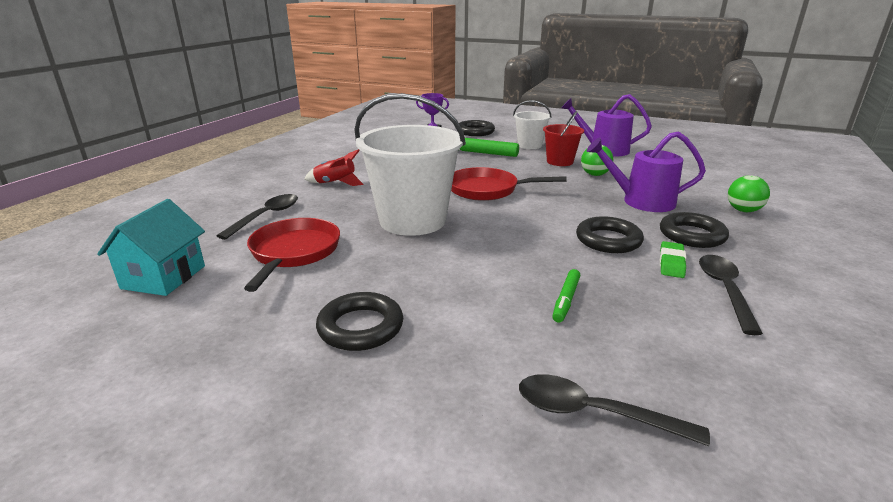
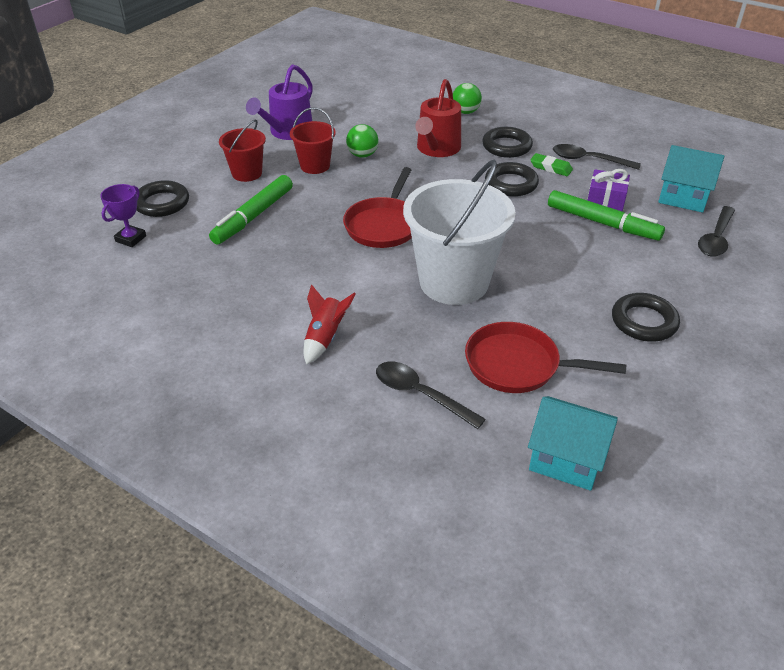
camera: 80 degrees left, 15 degrees up
(529, 145) = (247, 173): white bucket -> red bucket
(566, 300) = (602, 223): green marker -> green marker, size x1.88
(625, 303) = (605, 201): none -> purple gift
(642, 201) = (437, 149): purple watering can -> red watering can
(702, 381) = (683, 197): none -> turquoise house

